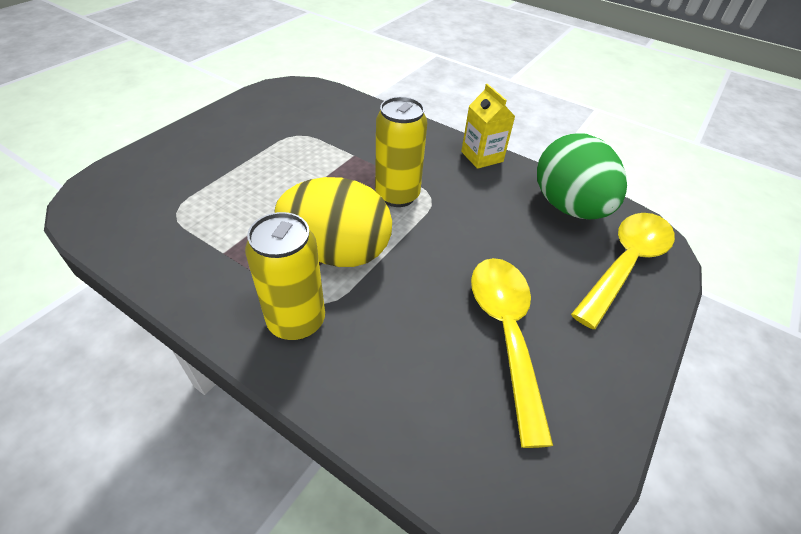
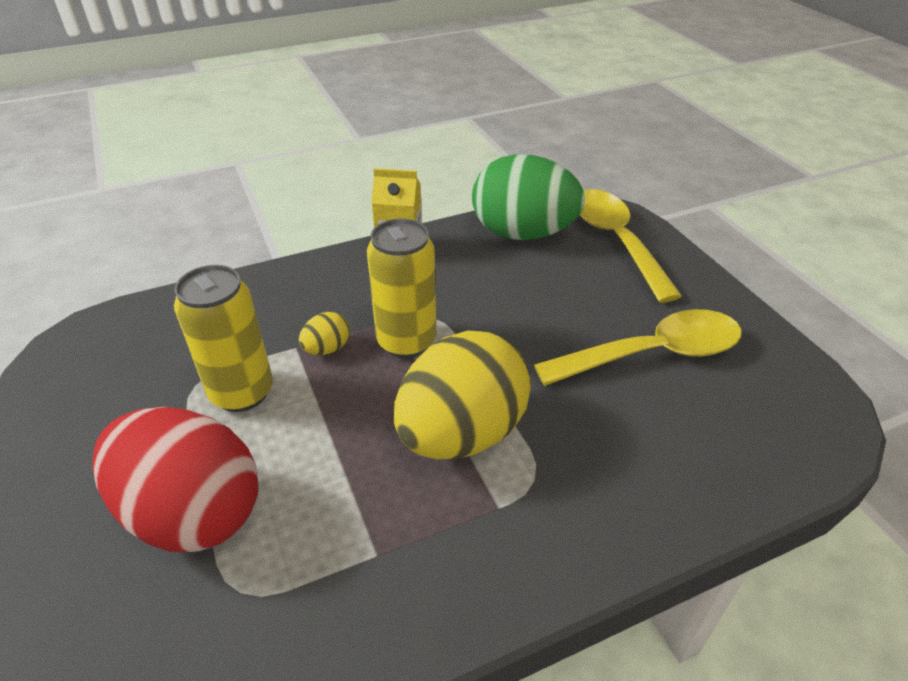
camera: 55 degrees left, 5 degrees down
(214, 174) = (193, 512): none -> red egg
(296, 321) = (548, 514): yellow can -> yellow can (242, 392)
(362, 166) = (327, 349): none -> yellow egg
(505, 332) = (653, 353): yellow spoon -> yellow spoon turned 135 degrees clockwise

